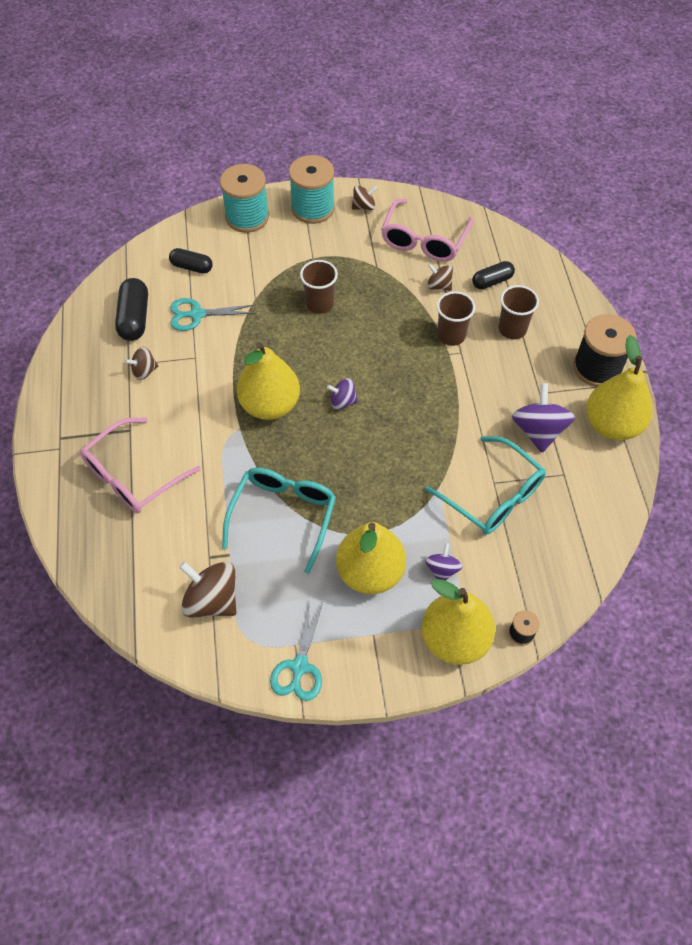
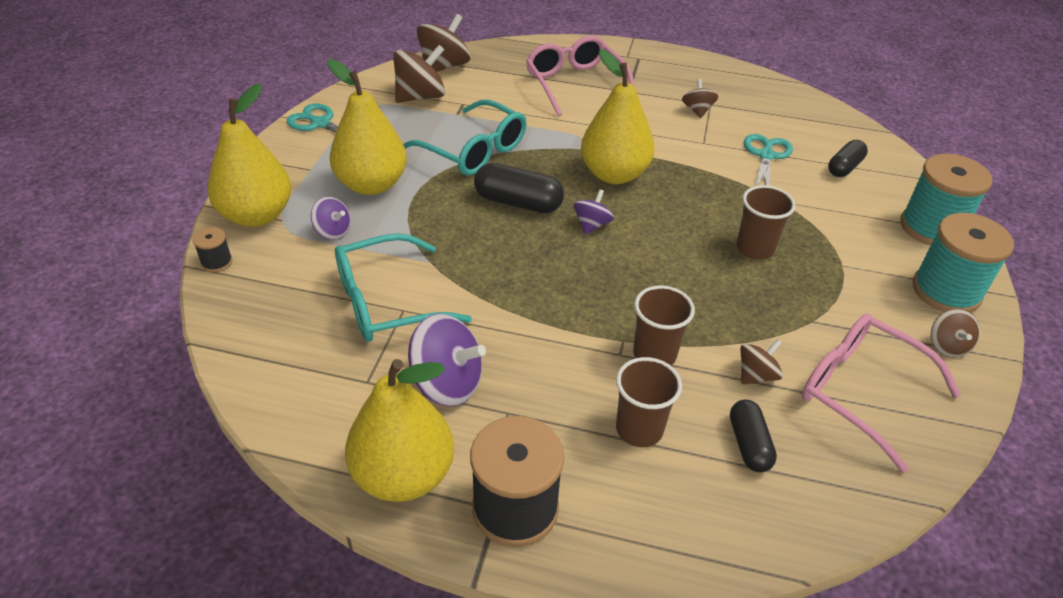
camera: 110 degrees right, 15 degrees down
(134, 318) = (773, 118): black capsule -> black capsule (518, 202)
(142, 605) = (444, 66): none -> brown spinning top

